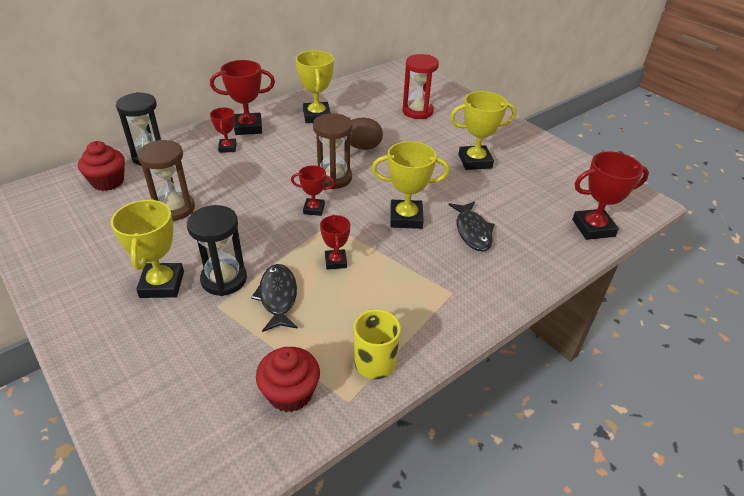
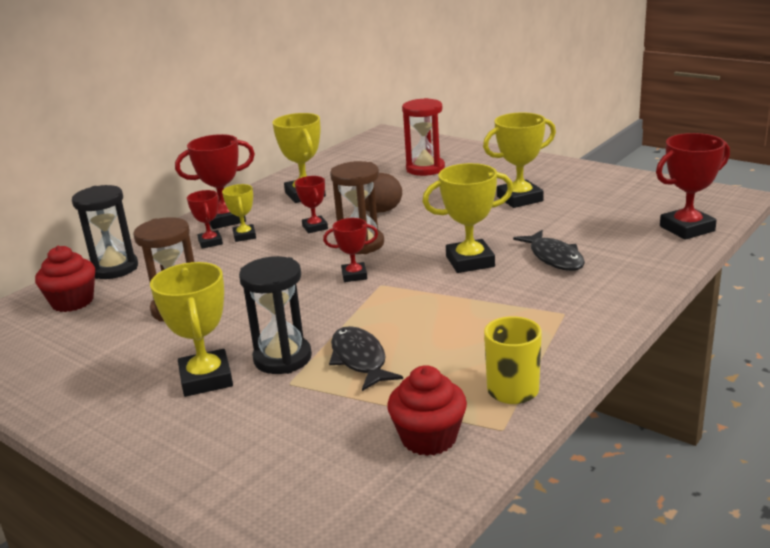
camera: 10 degrees left, 15 degrees down
(254, 147) = (244, 236): none -> yellow trophy
(335, 261) = (410, 315): red trophy -> red trophy (315, 227)

